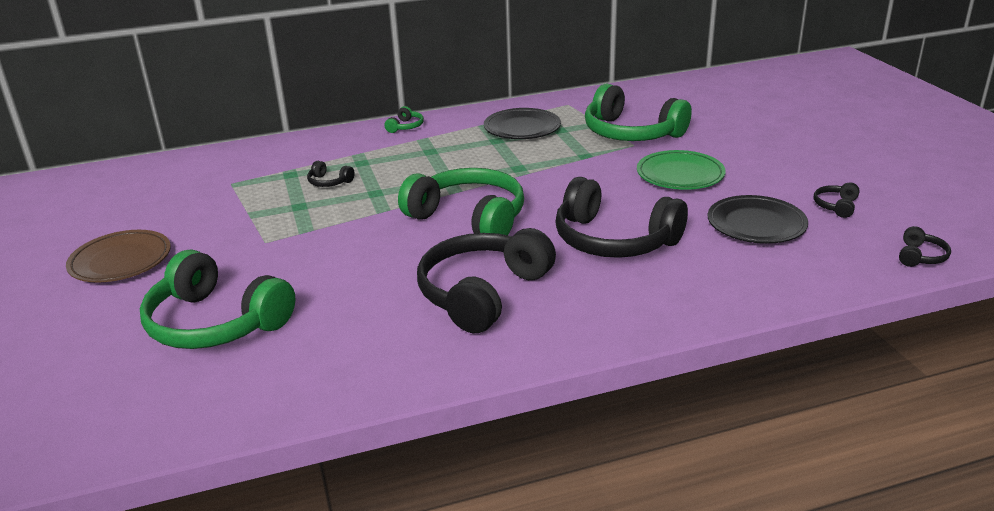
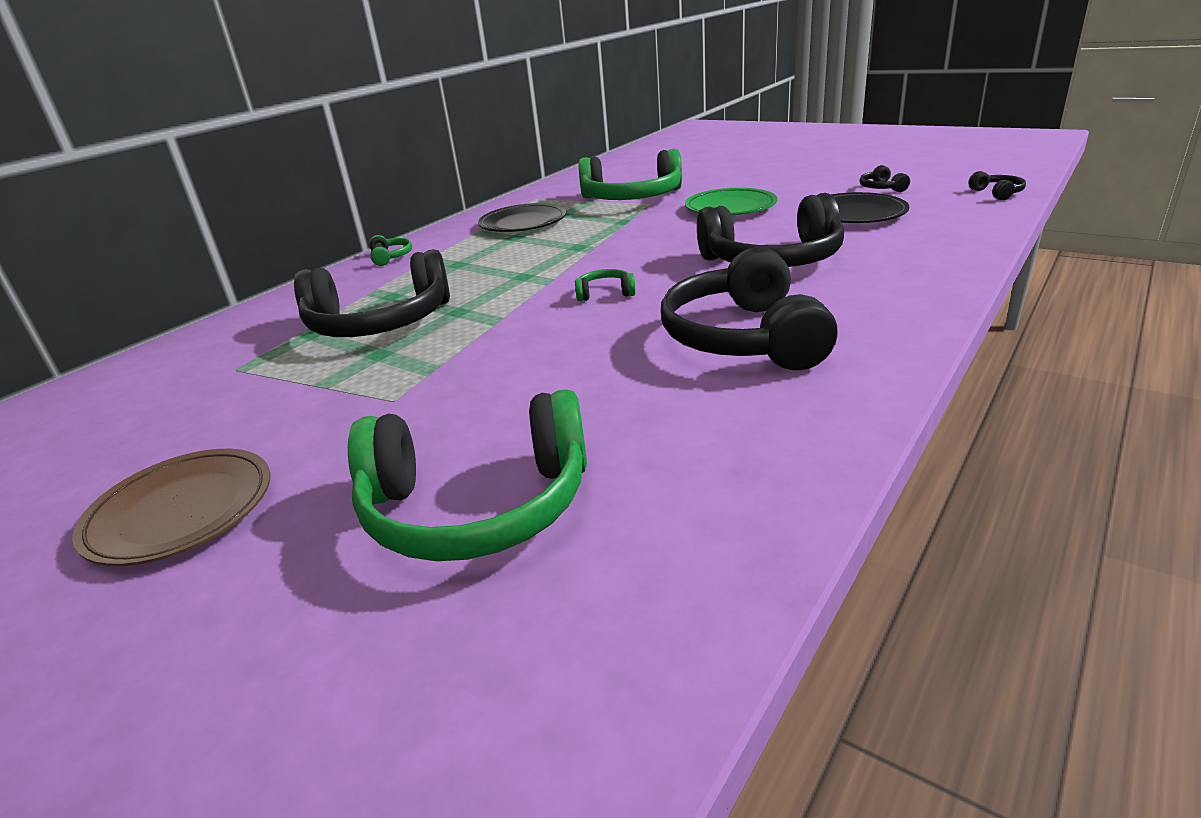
camera: 35 degrees left, 0 degrees up
(329, 182) = (380, 323): black headphones -> black headphones, size x2.45
(469, 218) = (605, 293): green headphones -> green headphones, size x0.41

